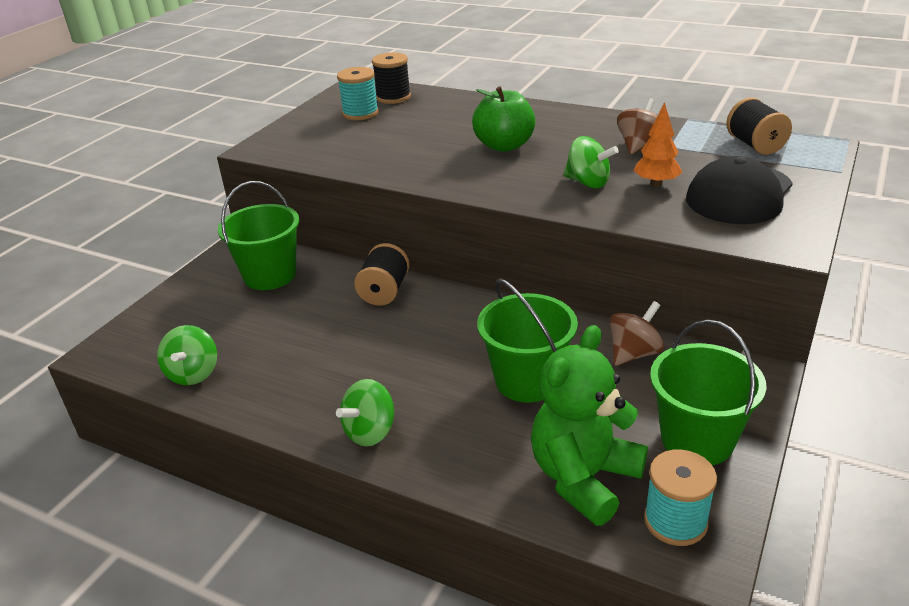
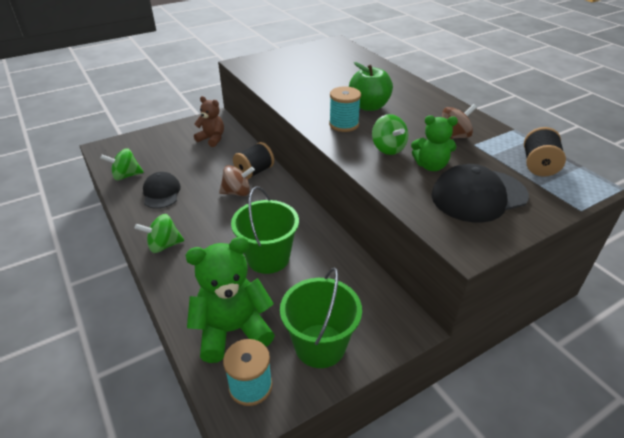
camera: 30 degrees right, 5 degrees up
(193, 373) = (126, 176): green spinning top -> green spinning top turned 45 degrees clockwise
(270, 275) = (212, 139): green bucket -> brown teddy bear
(281, 371) = (161, 193): none -> black cap
(360, 113) = (316, 59): turquoise spool -> turquoise spool (344, 124)
(393, 97) = (346, 55): black spool -> none
(634, 353) = (345, 272): brown spinning top -> brown spinning top (237, 192)
(656, 183) = (431, 166): orange tree -> green teddy bear

